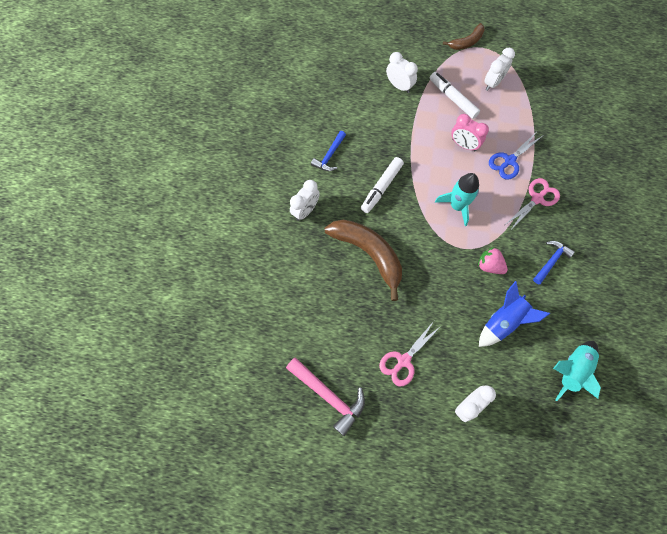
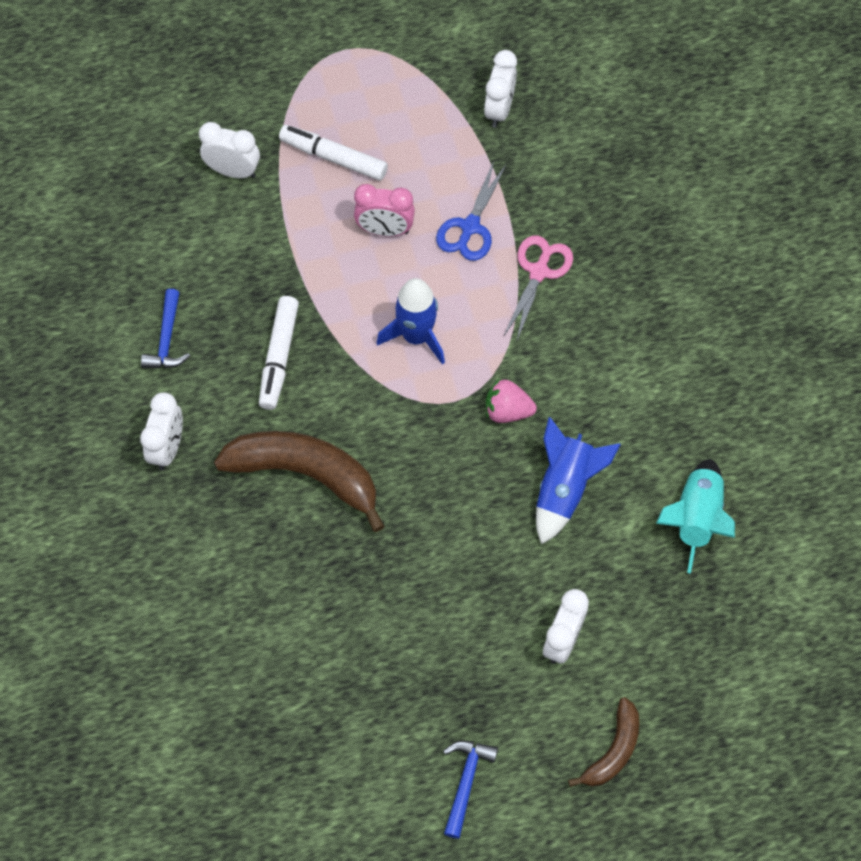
camera: 25 degrees left, 5 degrees down
(329, 396) = (341, 725): pink hammer -> none
(403, 361) = (435, 618): pink scissors -> none
(457, 206) = (416, 336): turquoise rocket -> blue rocket
(467, 42) = (316, 49): brown banana -> brown banana (613, 750)
(493, 83) = (389, 105): white clock -> white clock (499, 110)
(551, 261) = (600, 363): blue hammer -> blue hammer (466, 782)

